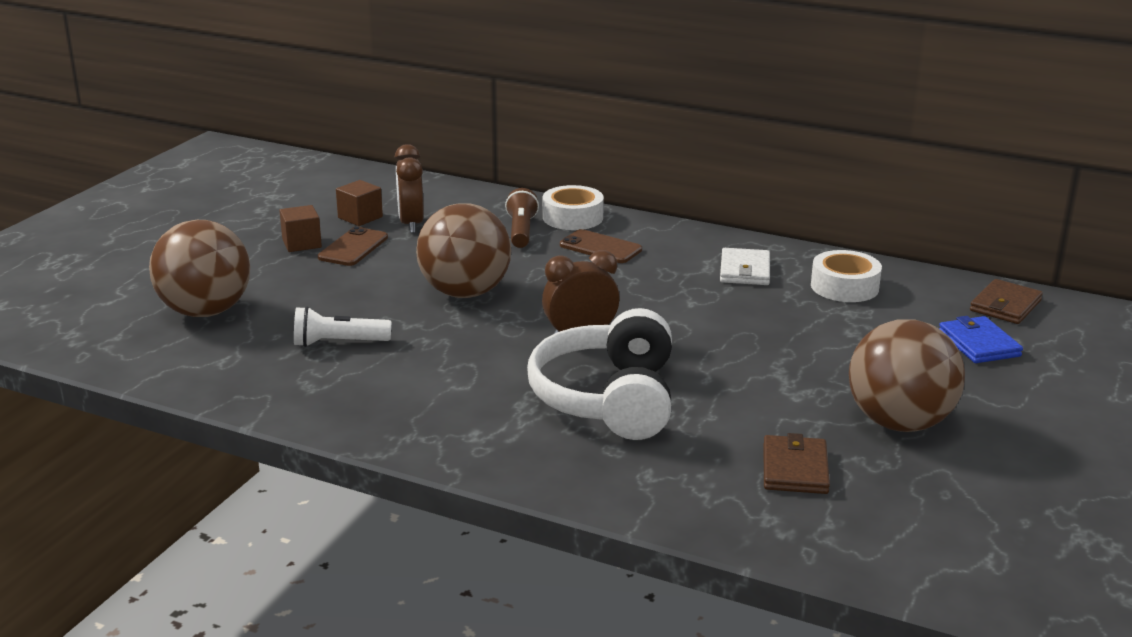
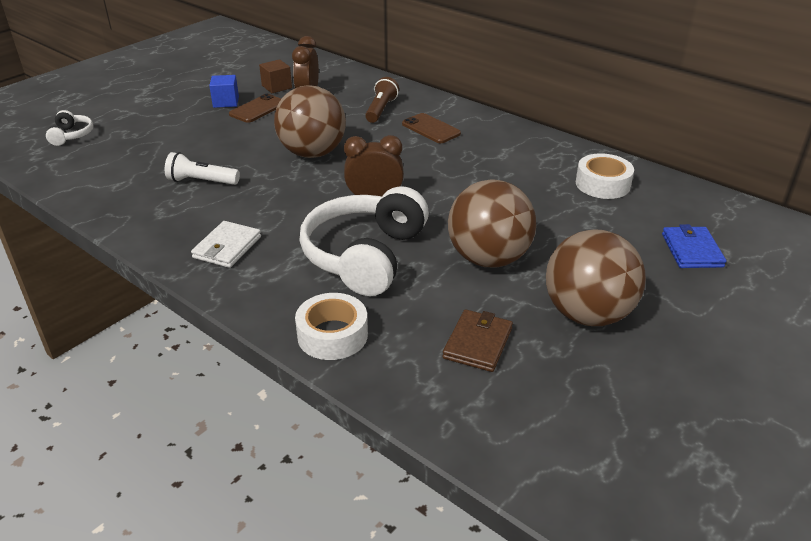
camera: 15 degrees right, 10 degrees up
(108, 308) = (71, 135): none -> white headphones
(205, 312) = (130, 145): brown ball -> brown ball (488, 259)
(302, 243) = (226, 102): brown cube -> blue cube
(572, 217) = (424, 103): white tape -> white tape (332, 335)
(745, 270) = (530, 161): white wallet -> white wallet (227, 247)
(1005, 306) = (731, 218): brown wallet -> none

